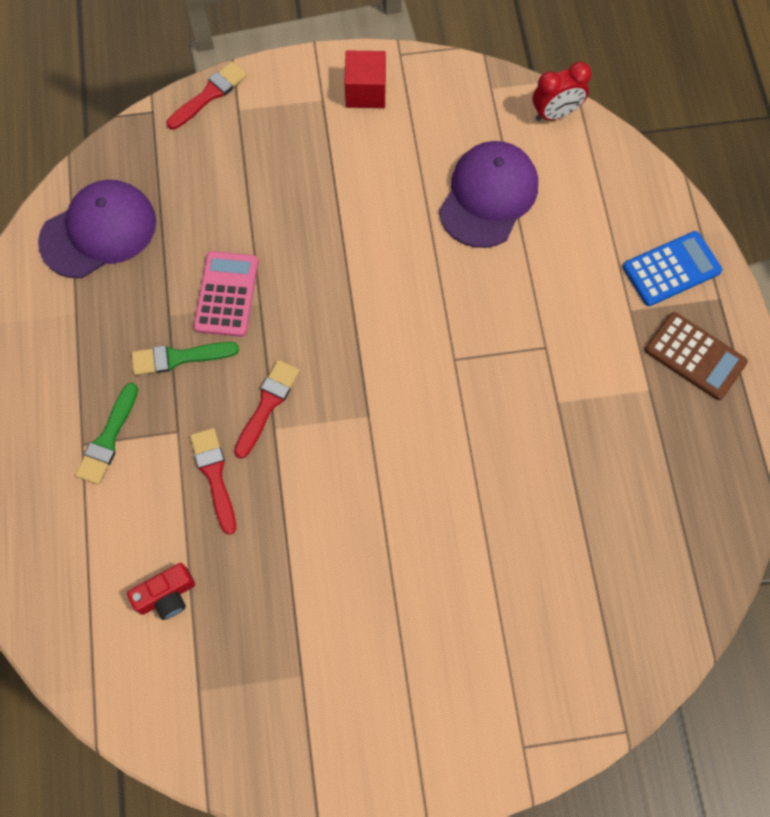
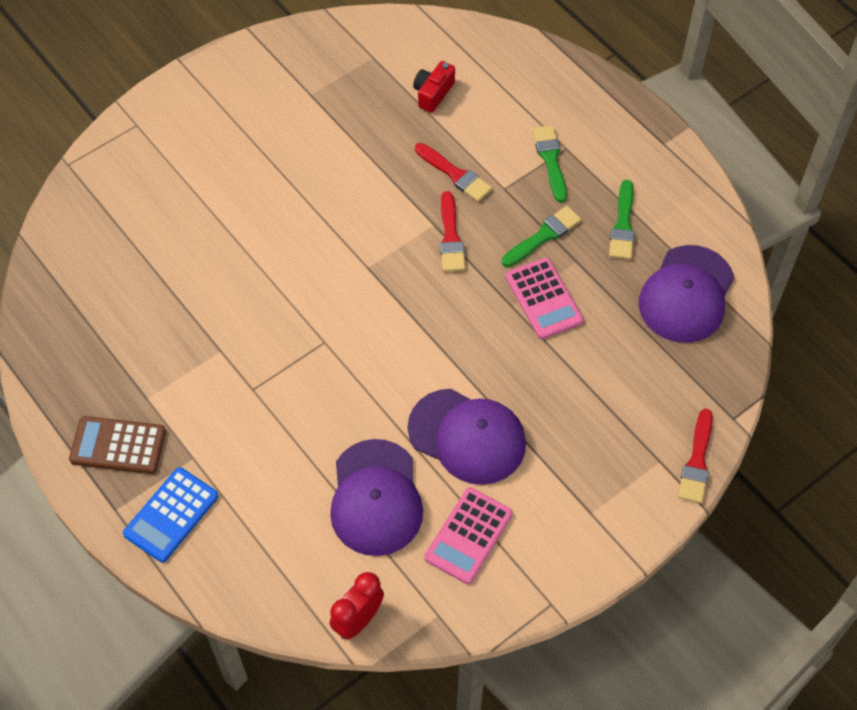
camera: 150 degrees right, 10 degrees down
(97, 328) = (623, 225): none -> green brush
(365, 92) = (556, 543): red cube -> none
(380, 207) = (467, 436): none -> purple cap
(430, 130) = (468, 536): none -> pink calculator

